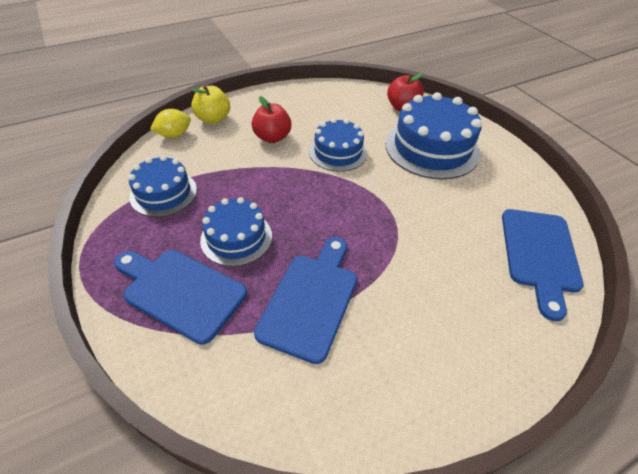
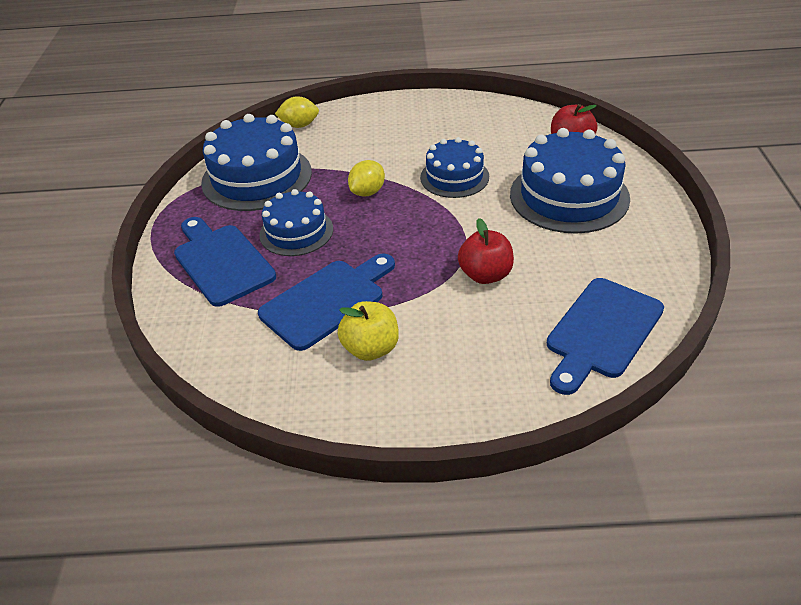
camera: 30 degrees right, 5 degrees down
(163, 193) = (257, 177): blue cake -> blue cake, size x1.63
(213, 119) = (347, 117): yellow apple -> yellow apple (371, 348)
(272, 137) = (395, 147): red apple -> red apple (485, 275)
(276, 182) = (368, 192): none -> yellow lemon

